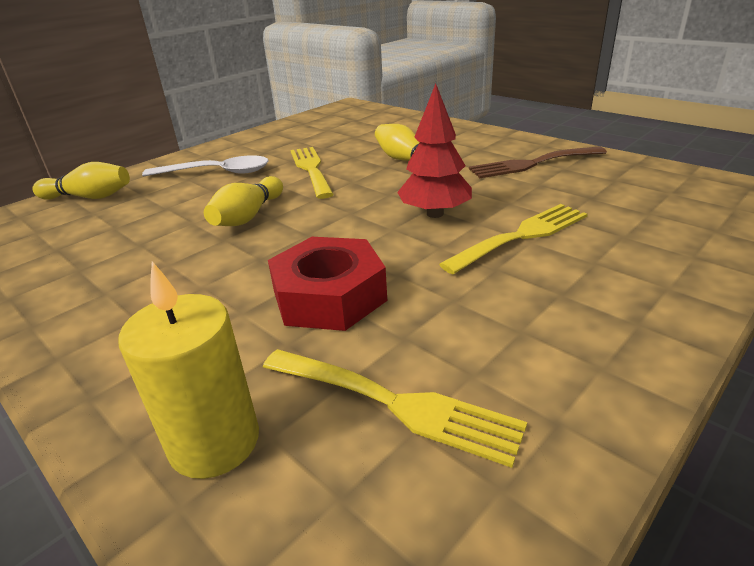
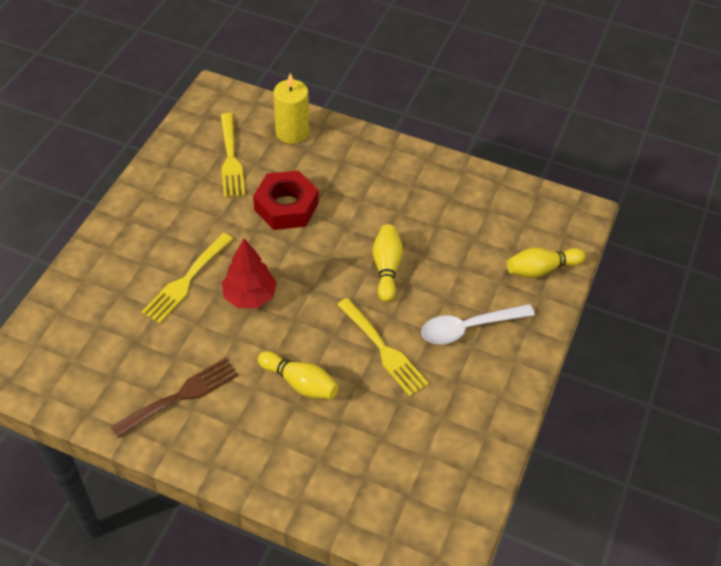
camera: 155 degrees right, 20 degrees up
(396, 404) = (231, 159): yellow fork -> yellow fork turned 105 degrees counterclockwise

